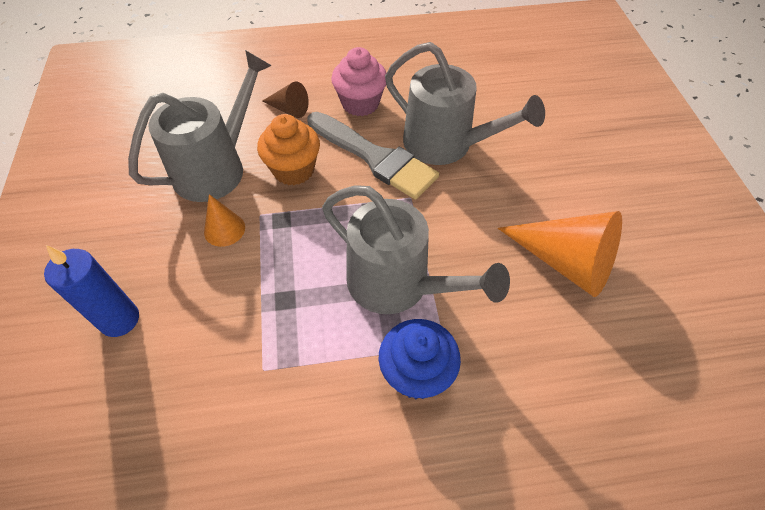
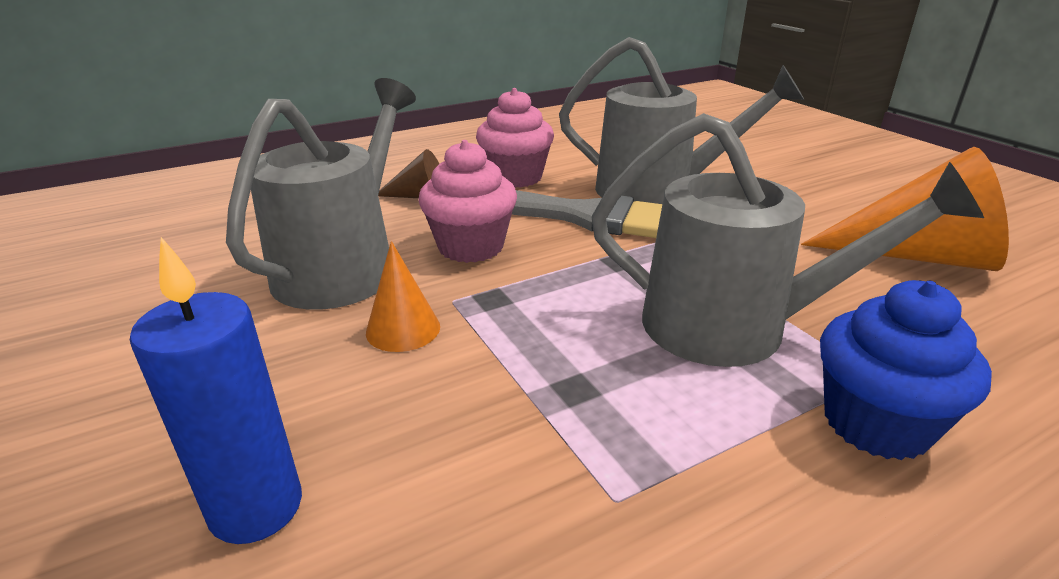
camera: 20 degrees left, 25 degrees down
(293, 170) = (471, 247): orange cupcake -> pink cupcake

